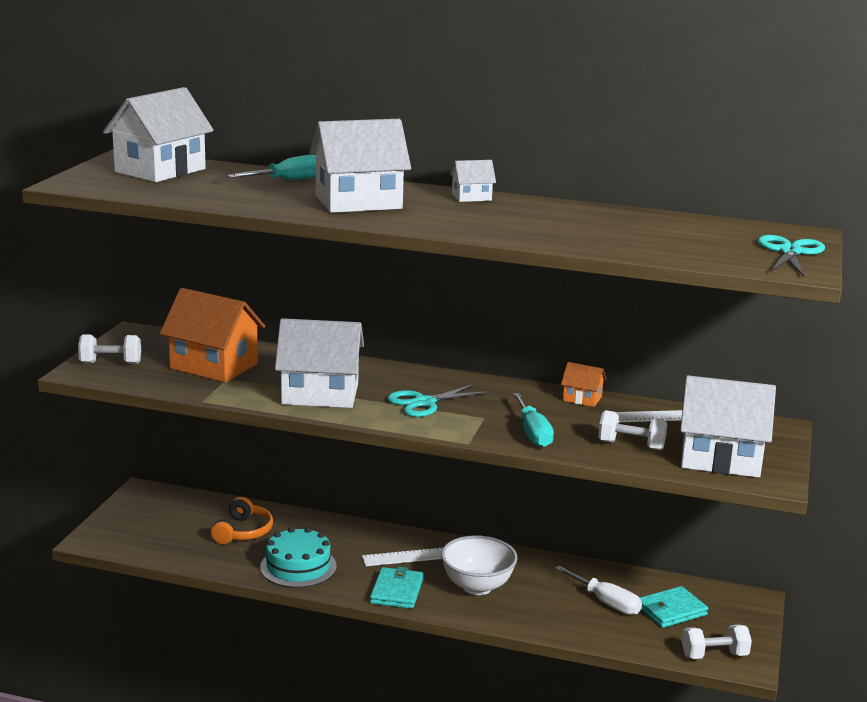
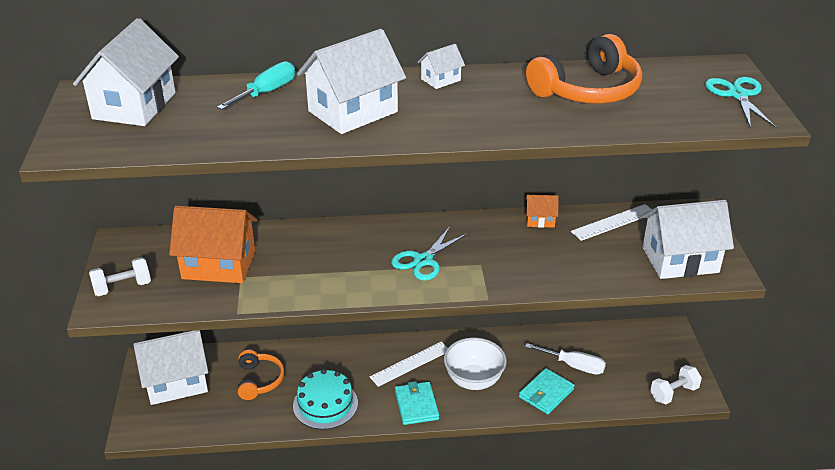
camera: 20 degrees left, 15 degrees up
(320, 394) = (332, 275): white house -> white house (176, 382)
(533, 433) = (529, 272): turquoise screwdriver -> none
(620, 225) = (587, 90): none -> orange headphones
(631, 445) = (609, 264): white dumbbell -> none
(671, 610) = (622, 359): turquoise wallet -> turquoise wallet (546, 393)

